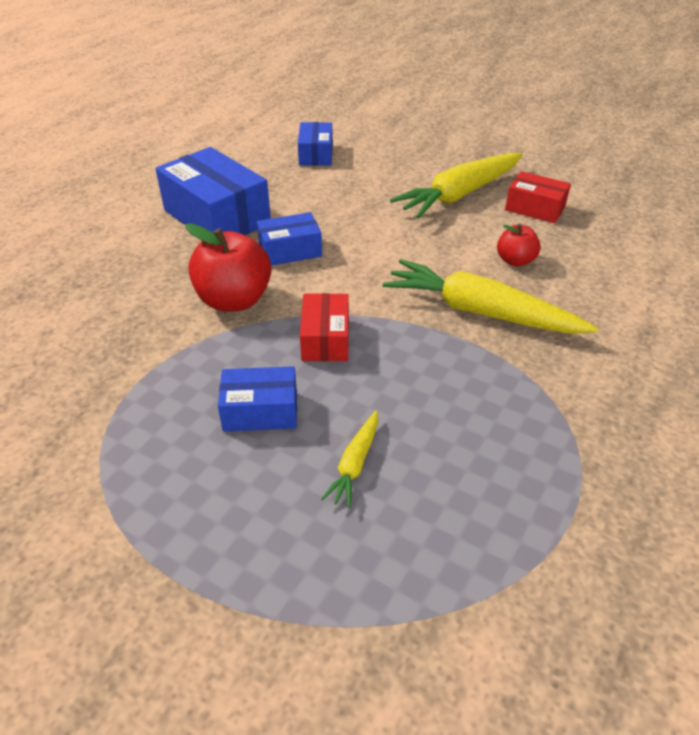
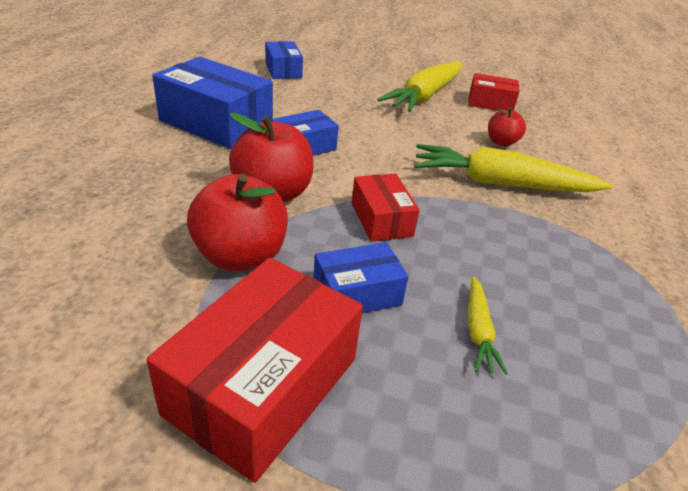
camera: 20 degrees left, 5 degrees down
(140, 479) = (263, 386): none -> red box
(175, 360) = (240, 256): none -> red apple

